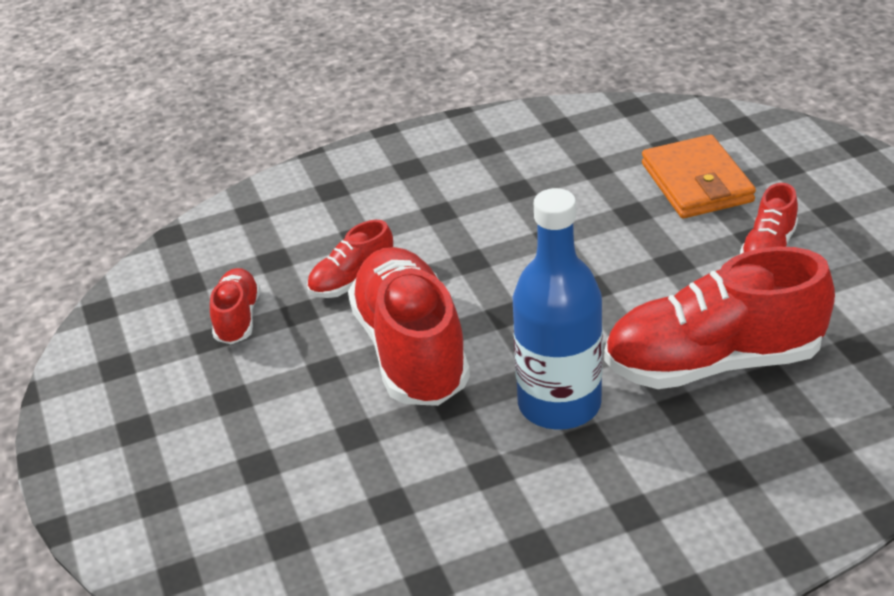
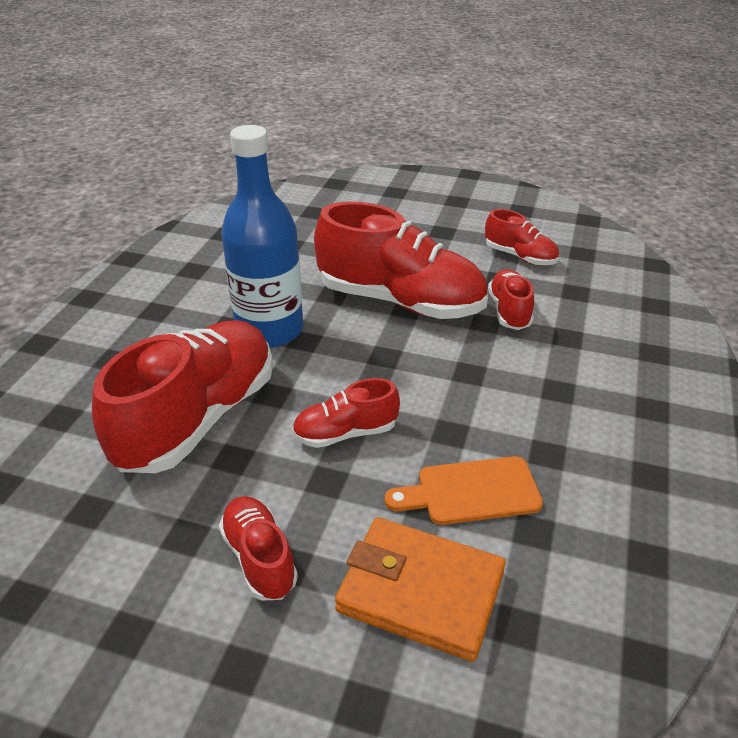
camera: 125 degrees right, 0 degrees up
(596, 201) = (471, 492): none -> orange cutting board
(620, 280) = (345, 433): none -> red shoe

